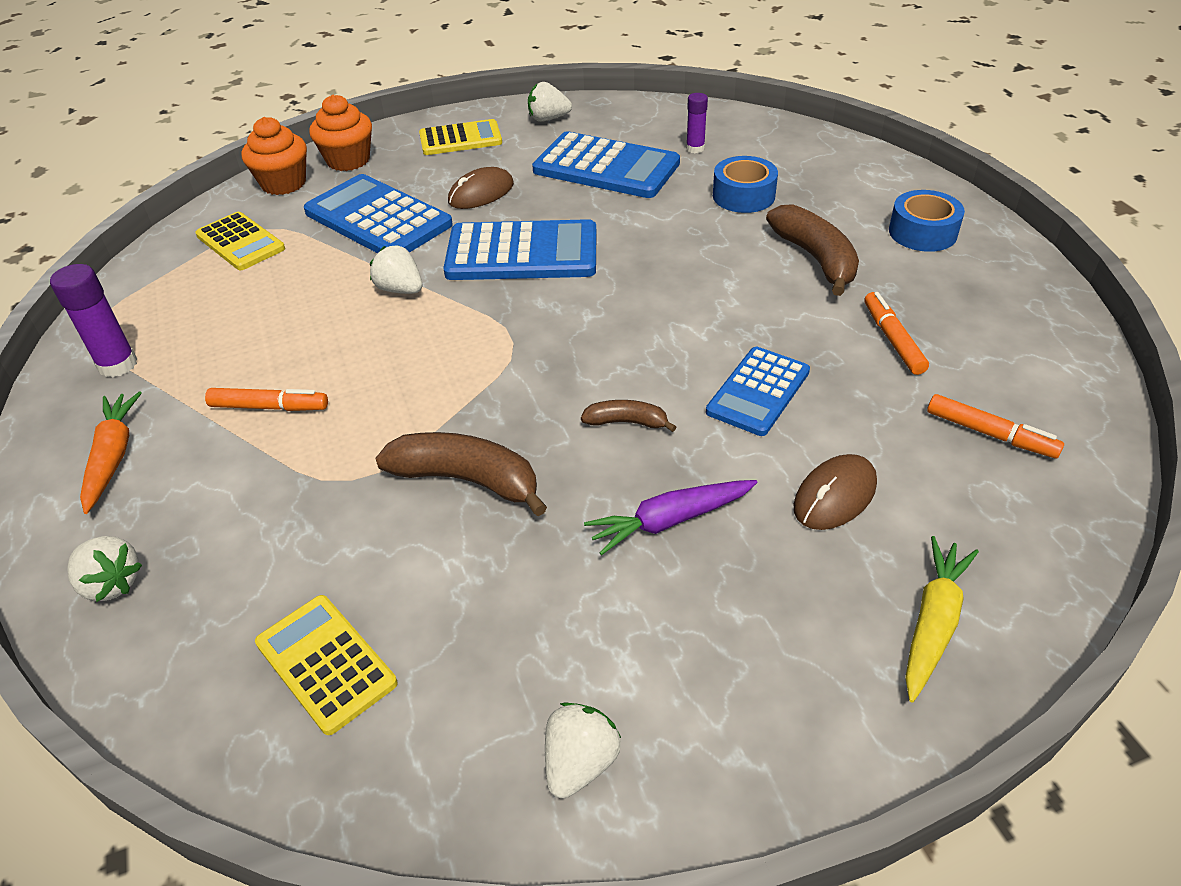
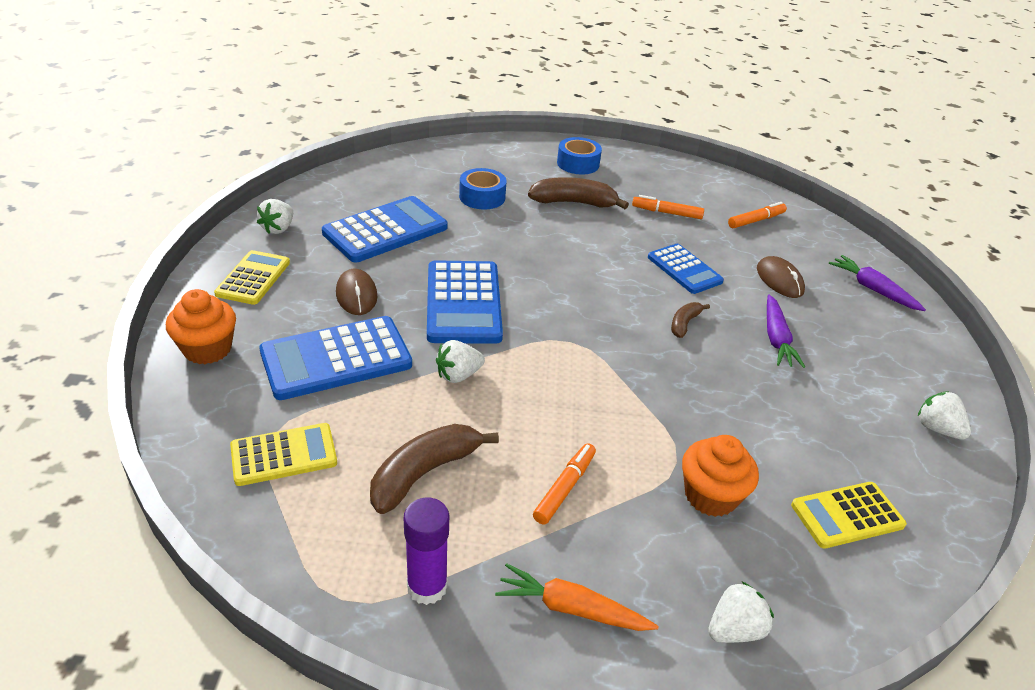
camera: 70 degrees left, 5 degrees down
(283, 183) = (200, 401): orange cupcake -> orange cupcake (710, 496)
(467, 480) = (705, 405): brown banana -> brown banana (424, 473)
(522, 253) = (463, 303): blue calculator -> blue calculator turned 150 degrees clockwise
(695, 148) = (403, 190): purple glue stick -> none
(933, 623) = (873, 289): yellow carrot -> purple carrot

